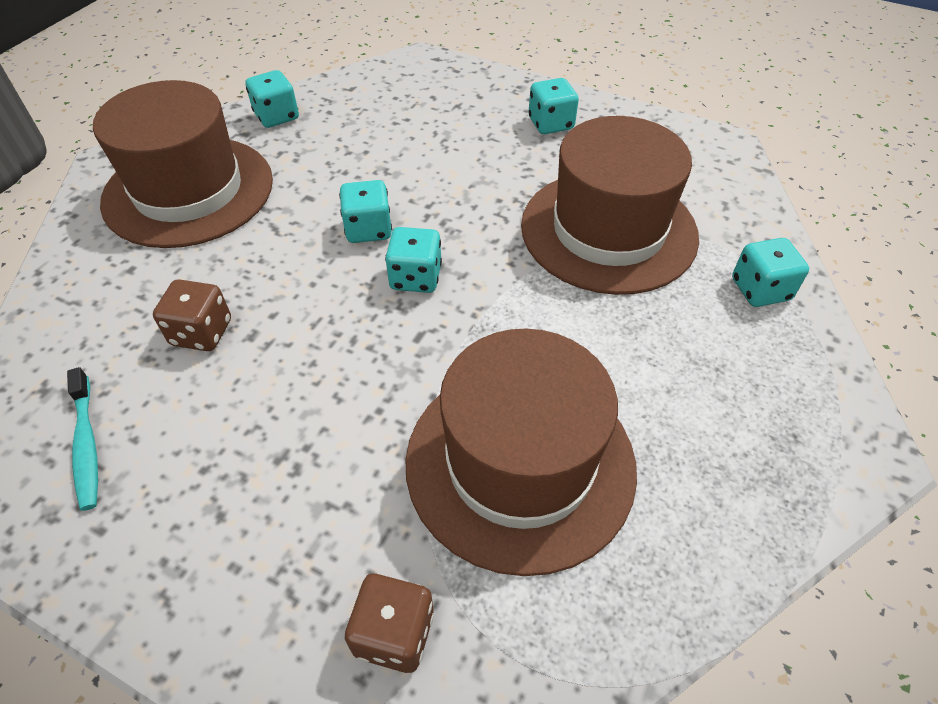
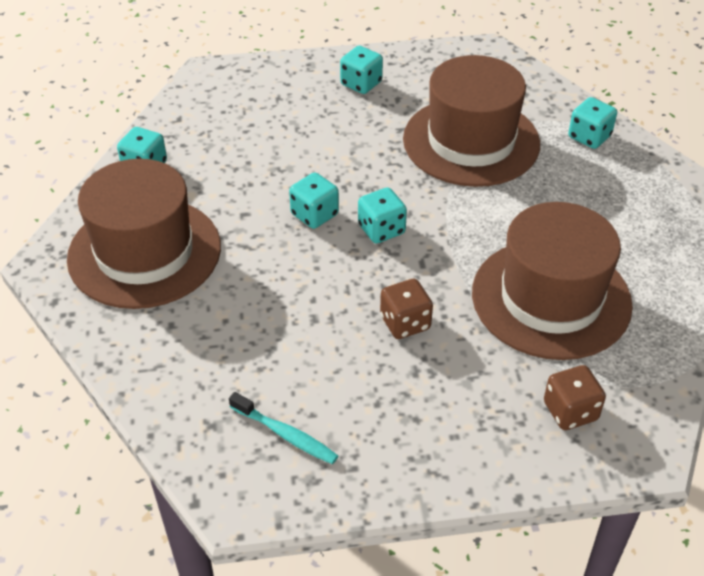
camera: 35 degrees left, 5 degrees down
(201, 332) = (278, 334): brown dice -> brown dice (405, 323)

